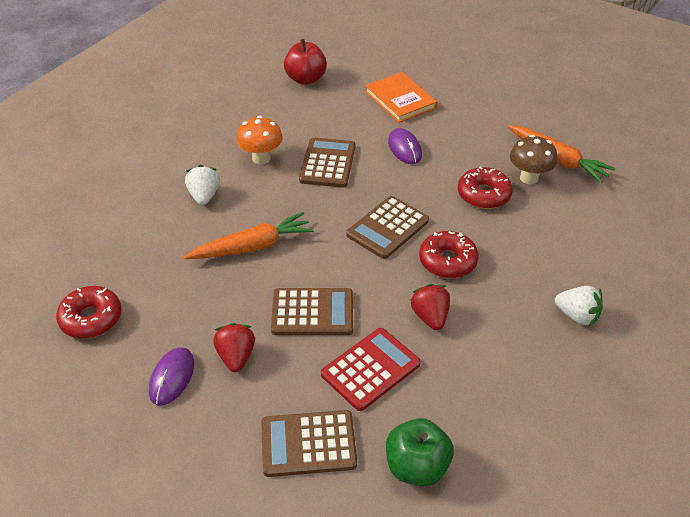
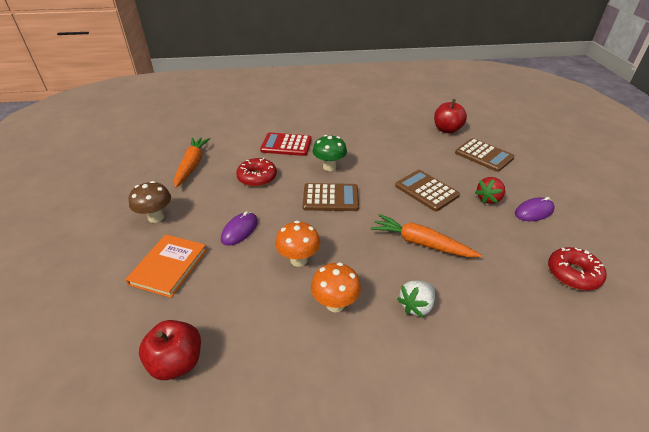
camera: 130 degrees left, 5 degrees down
(327, 163) = (298, 260): brown calculator -> orange mushroom
(370, 369) = (427, 158): red calculator -> red calculator (286, 145)
(417, 467) = (447, 130): green apple -> red apple
(430, 317) = (373, 156): red strawberry -> none
(447, 261) = (329, 167): red donut -> green mushroom
(529, 178) = (222, 168): brown mushroom -> brown mushroom (156, 217)
(577, 316) = (317, 123): white strawberry -> none

